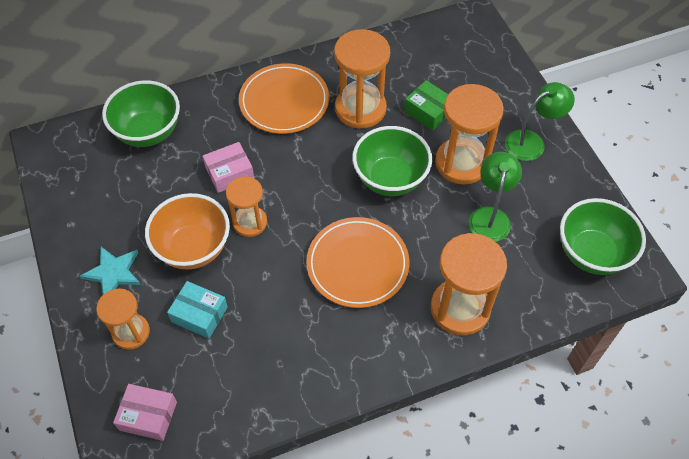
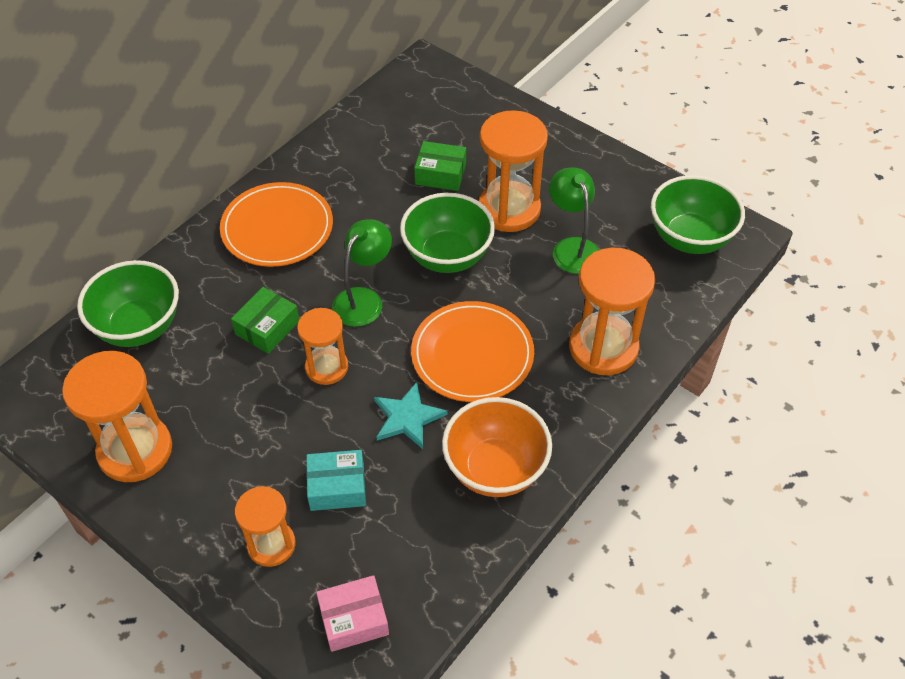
camera: 30 degrees left, 5 degrees down
(113, 273) = (205, 493): turquoise star -> turquoise star (407, 417)
(193, 248) = (281, 423): orange bowl -> orange bowl (495, 469)
(229, 173) = (267, 328): pink box -> green box
(360, 109) = (367, 201): orange hourglass -> orange hourglass (135, 450)
(531, 142) = (563, 160): green lamp -> green lamp (364, 299)

